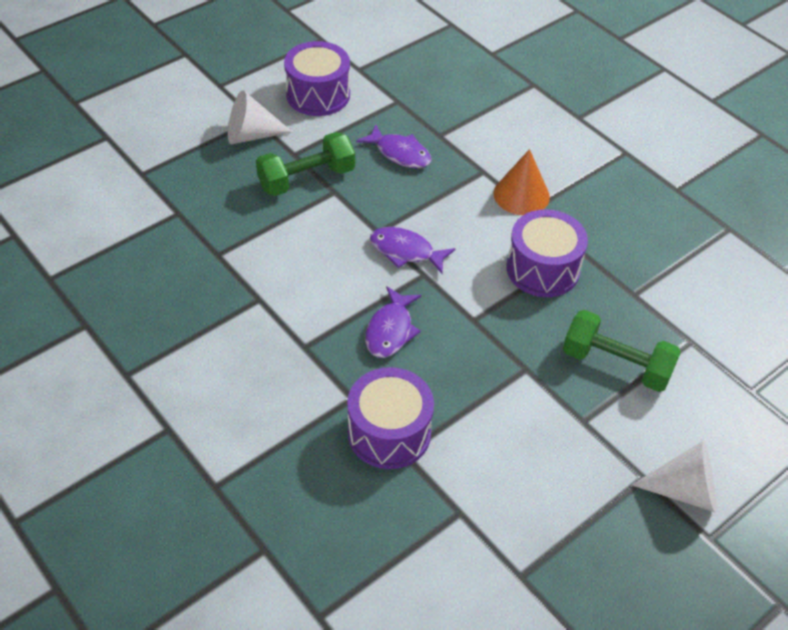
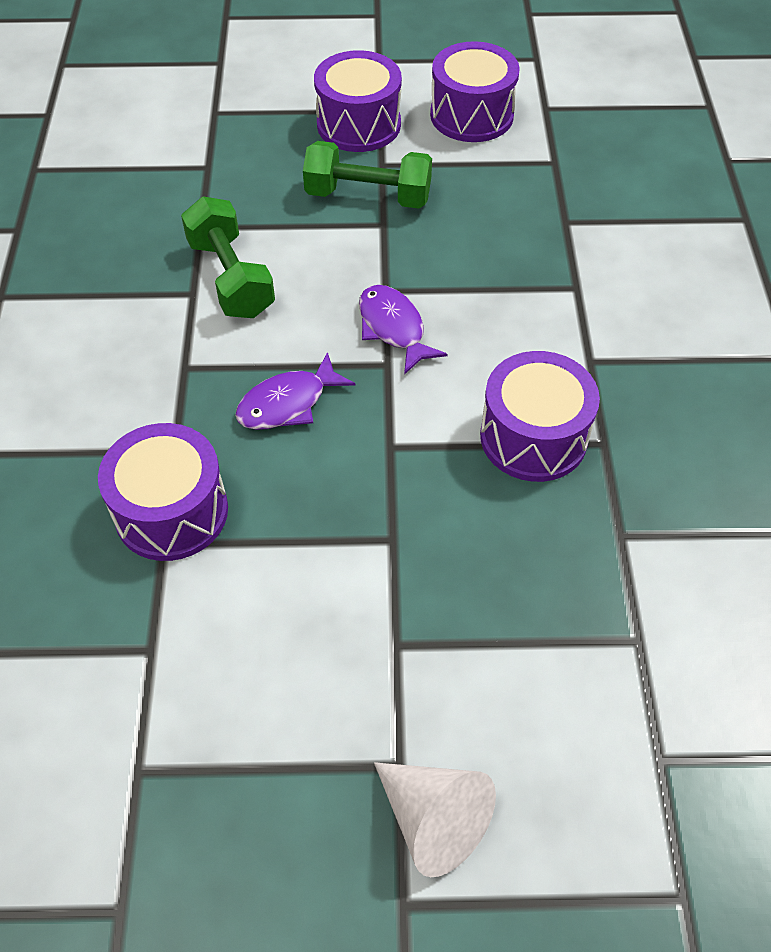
camera: 40 degrees right, 5 degrees up
(251, 135) = (359, 124): white cone -> purple drum
(400, 153) = (498, 219): purple fish -> none
(521, 195) = (596, 337): orange cone -> none
(616, 364) = (507, 605): green dumbbell -> green dumbbell (231, 278)

